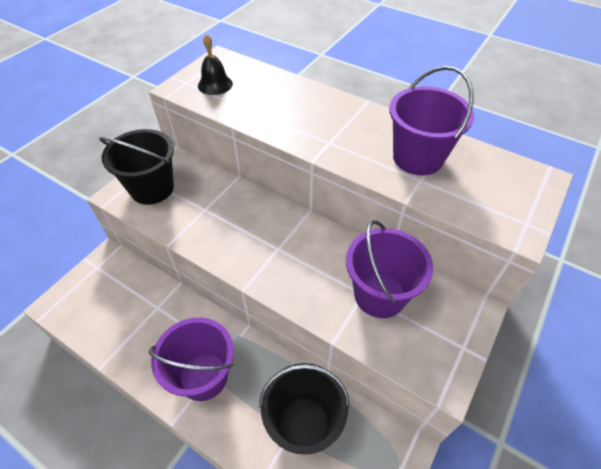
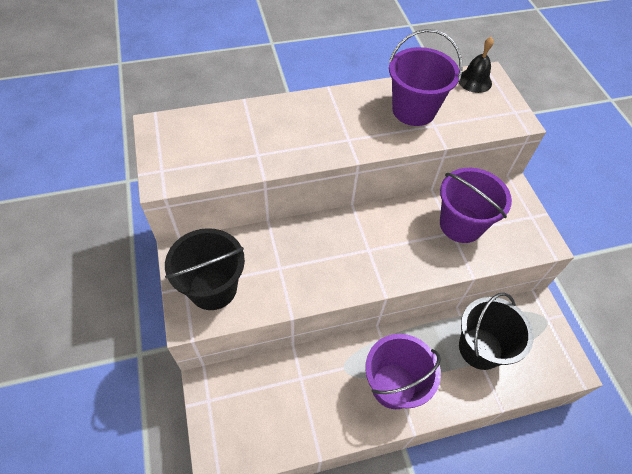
camera: 50 degrees left, 5 degrees up
(215, 84) = (192, 153): black bell -> black bell (474, 81)

